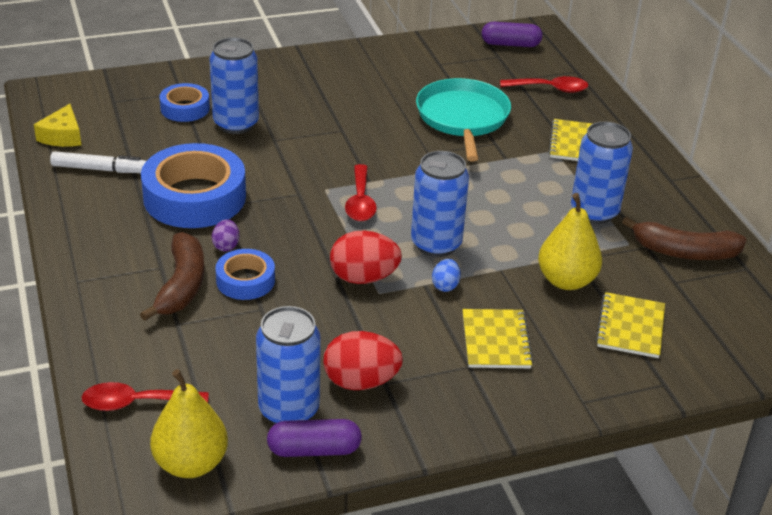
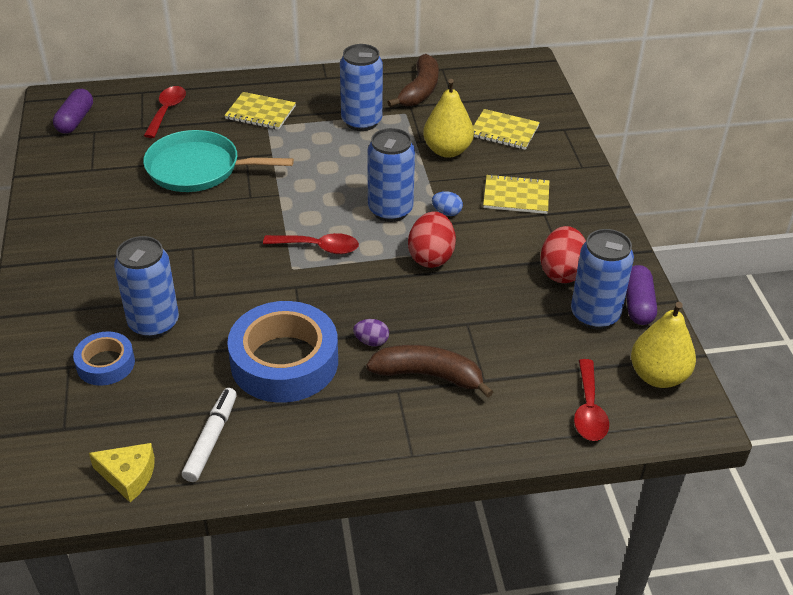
camera: 80 degrees left, 5 degrees up
(245, 280) = (426, 331): blue tape -> none

